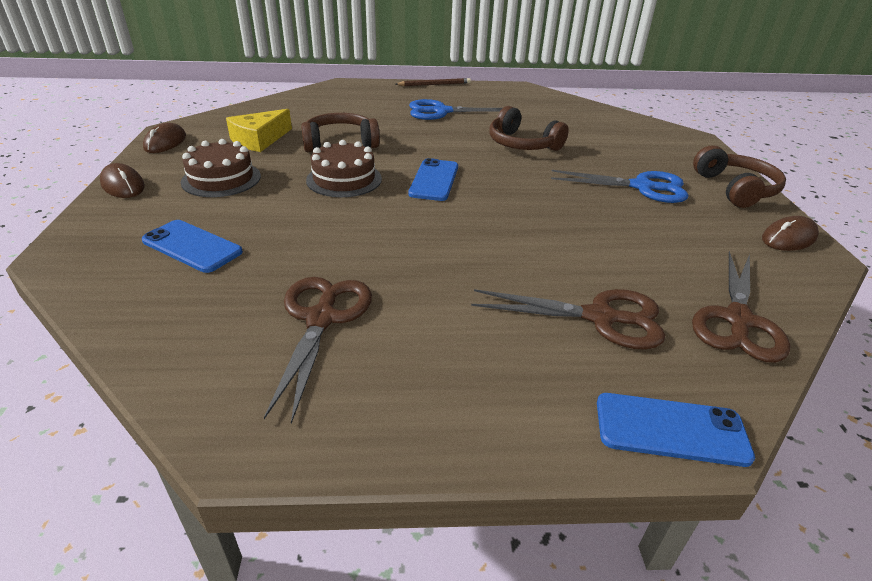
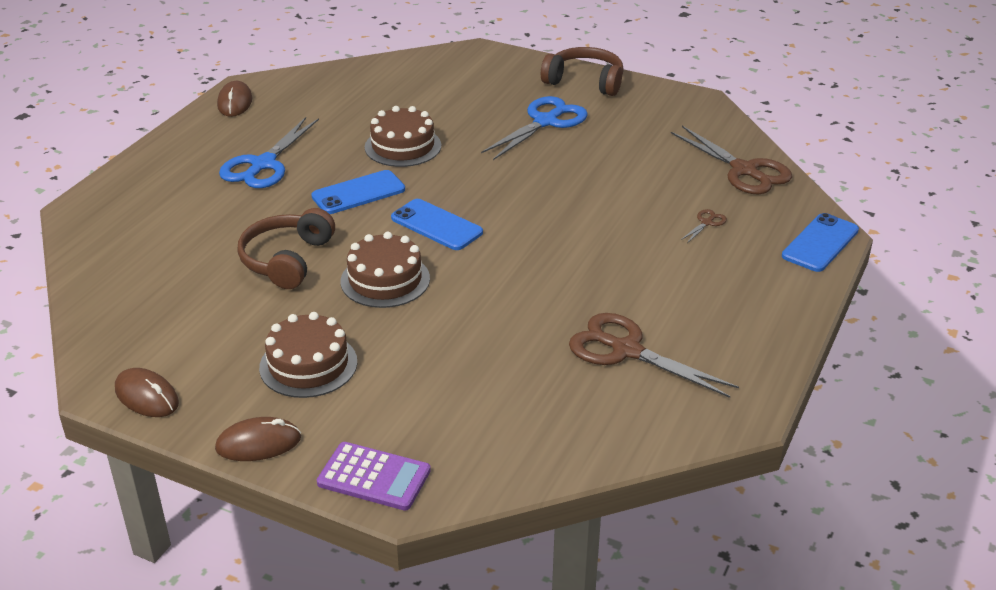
camera: 60 degrees left, 0 degrees up
(88, 236) = (374, 477): none -> purple calculator
(192, 246) = (453, 405): blue phone -> blue phone (358, 193)
(259, 140) = (216, 317): yellow cheese -> none
(434, 84) = (166, 140): brown pencil -> none
(522, 144) = (403, 146): brown headphones -> brown cake
(599, 317) = (706, 223): brown scissors -> brown scissors, size x0.43
(789, 238) = (670, 99): brown mouse -> brown mouse (235, 102)

